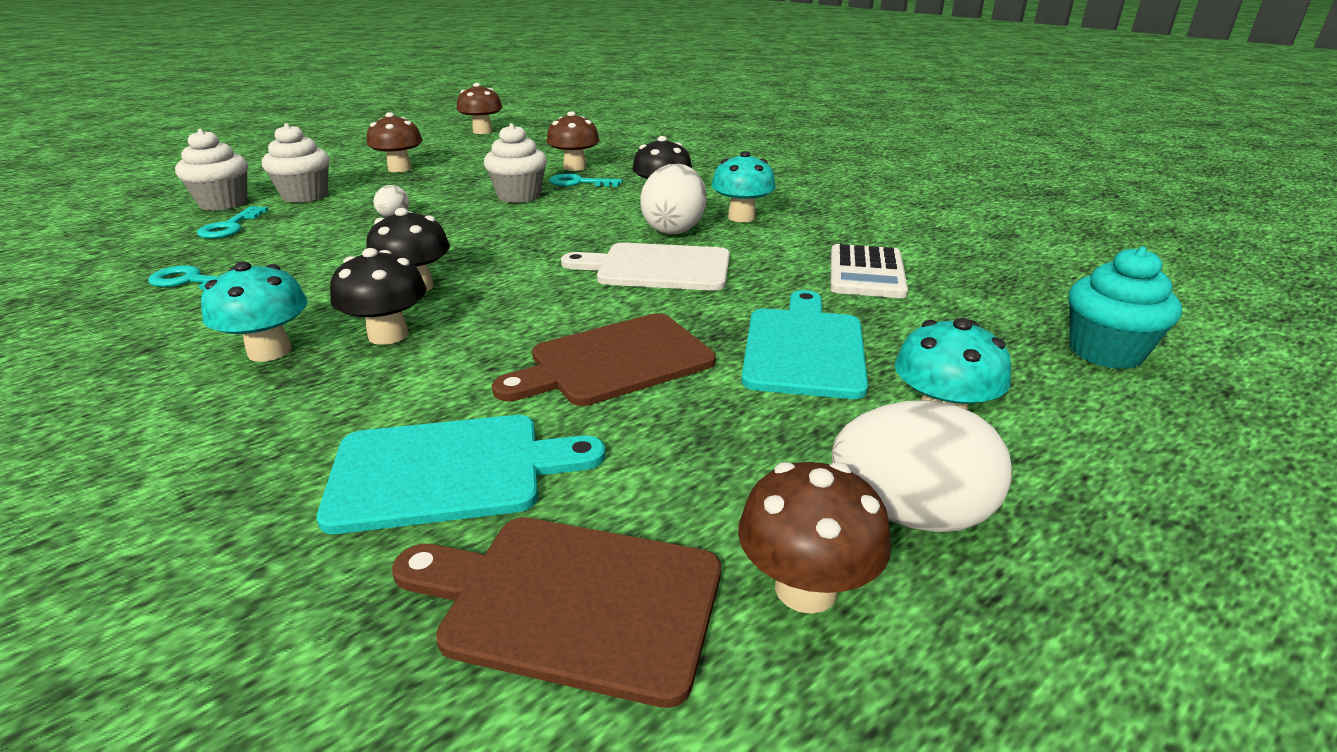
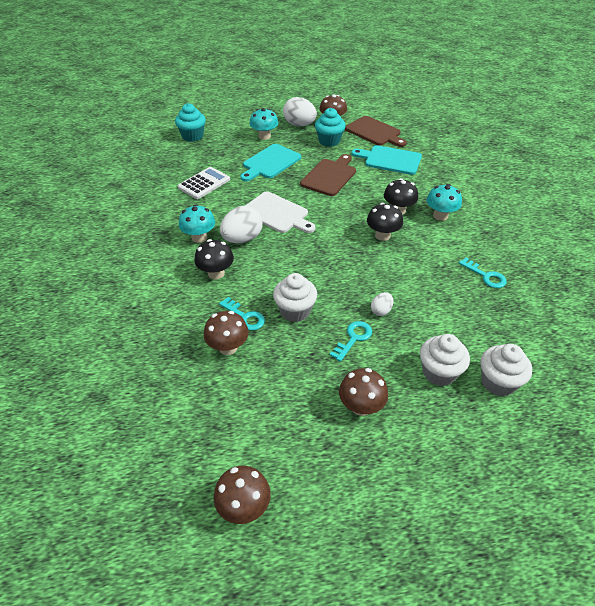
camera: 150 degrees left, 15 degrees up
(230, 227) = (482, 336): turquoise key -> turquoise key (353, 338)
(614, 361) = (329, 176): brown cutting board -> brown cutting board turned 60 degrees counterclockwise
(721, 476) = (329, 141): none -> turquoise cupcake

